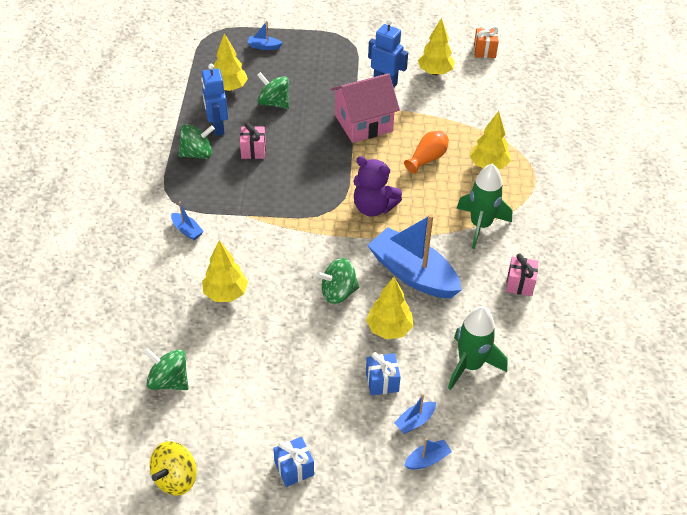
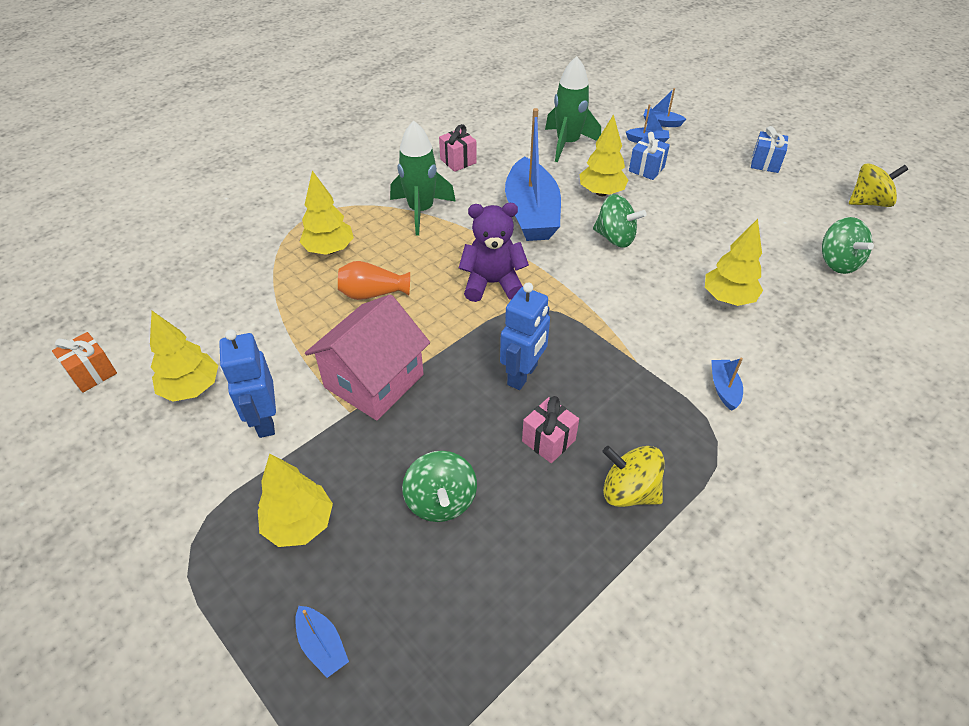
camera: 135 degrees left, 0 degrees up
(197, 154) = (629, 491): green spinning top -> yellow spinning top
(217, 127) = (562, 518): blue robot -> blue robot (523, 375)
(229, 88) = (473, 588): yellow tree -> yellow tree (299, 524)
(363, 123) = (374, 381): pink house -> pink house turned 75 degrees counterclockwise
(373, 207) = (492, 283): purple teddy bear -> purple teddy bear turned 75 degrees counterclockwise

